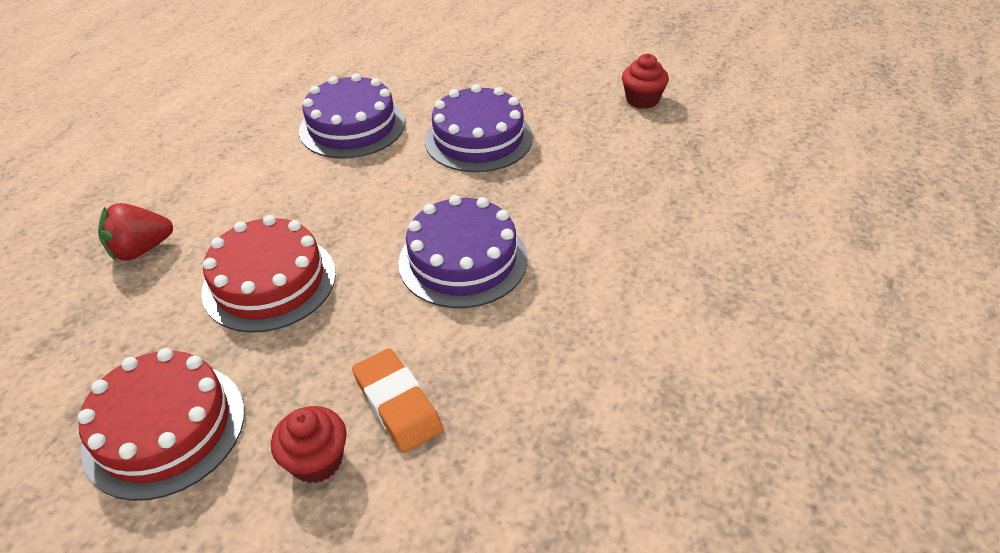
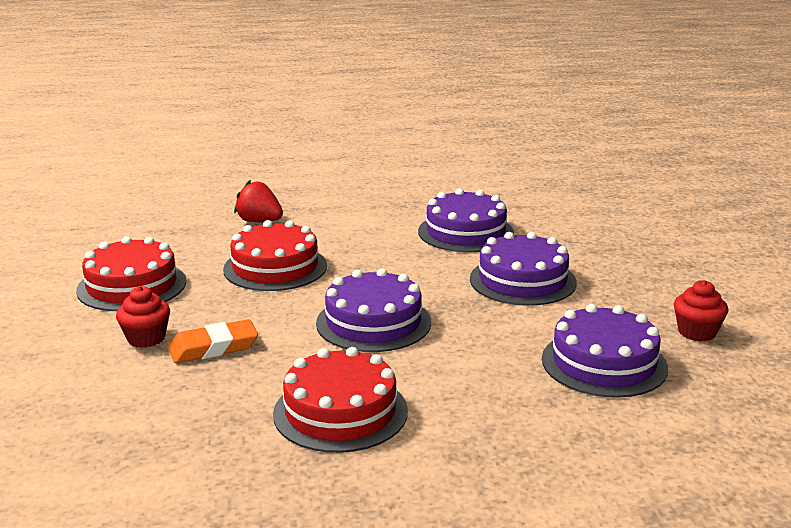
camera: 55 degrees right, 20 degrees down
(397, 404) = (213, 347): orange eraser -> orange eraser turned 45 degrees clockwise
(608, 353) = (340, 412): none -> red cake
(649, 163) = (604, 363): none -> purple cake

